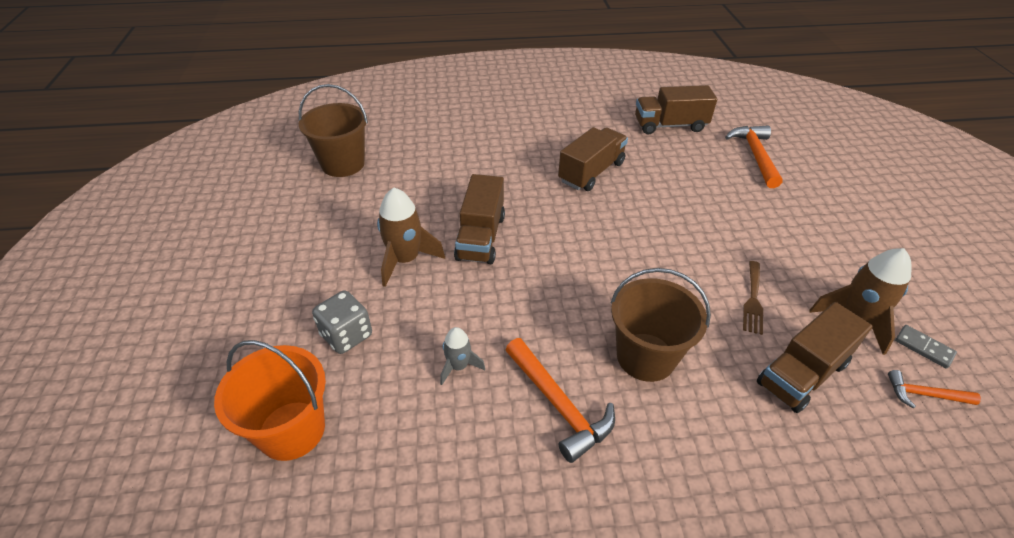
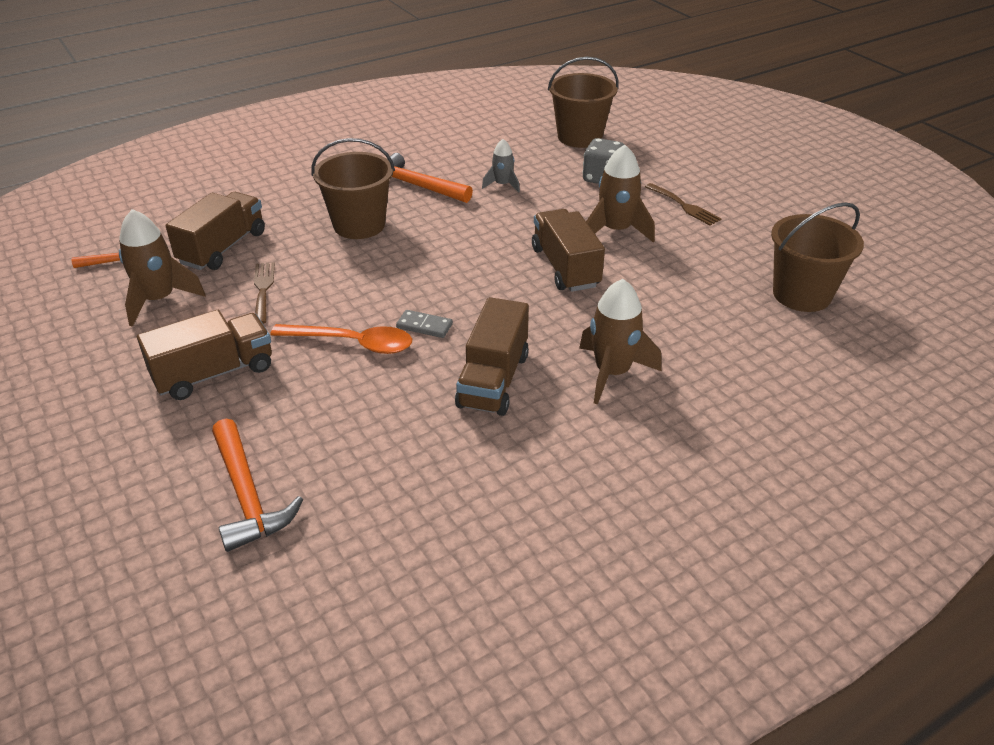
camera: 155 degrees right, 5 degrees down
(292, 430) = (580, 137): orange bucket -> brown bucket
(316, 267) = (684, 206): none -> brown fork
(515, 155) = (612, 373): none -> brown rocket
(670, 125) = (406, 518): brown truck -> brown truck (214, 373)
(680, 224) = (352, 343): none -> orange spoon
(924, 348) = (97, 295): grey domino -> grey domino (424, 326)

